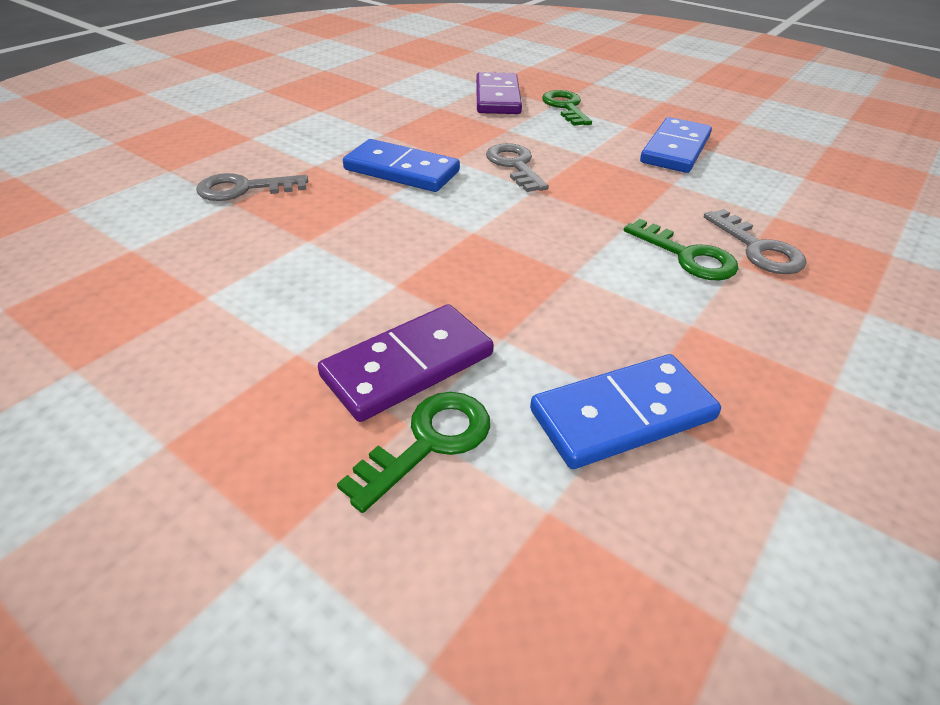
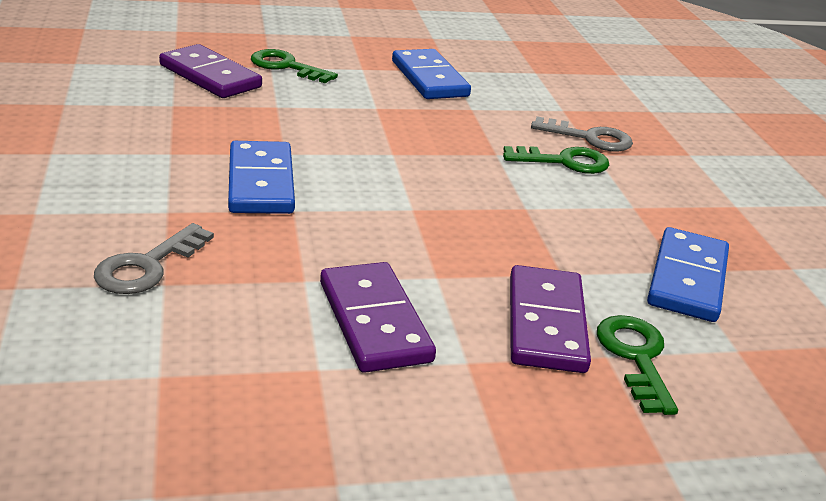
camera: 50 degrees left, 10 degrees down
(294, 289) = (374, 321): none -> purple domino
(401, 171) = (261, 182): blue domino -> blue domino turned 75 degrees counterclockwise
(515, 165) = (343, 139): grey key -> none

